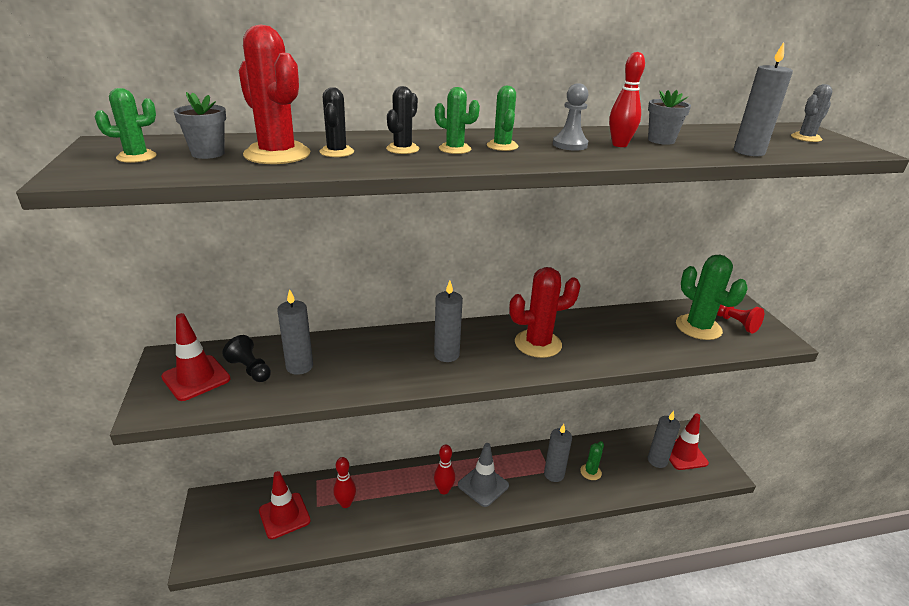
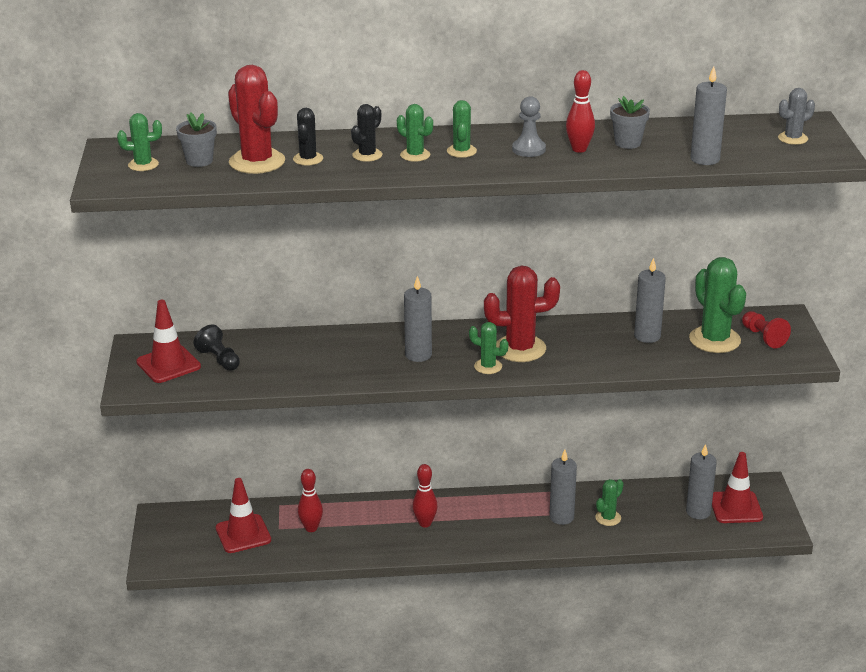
camera: 10 degrees right, 0 degrees up
(299, 366) = (267, 359): grey candle -> grey candle (647, 336)
(483, 485) = (472, 522): grey traffic cone -> none
(515, 364) = (488, 366): none -> green cactus

